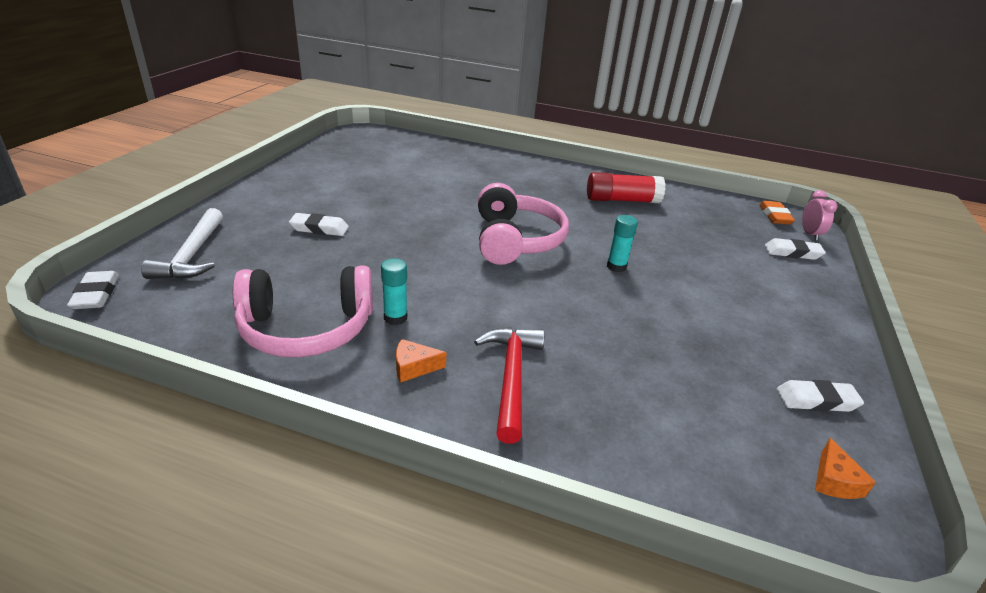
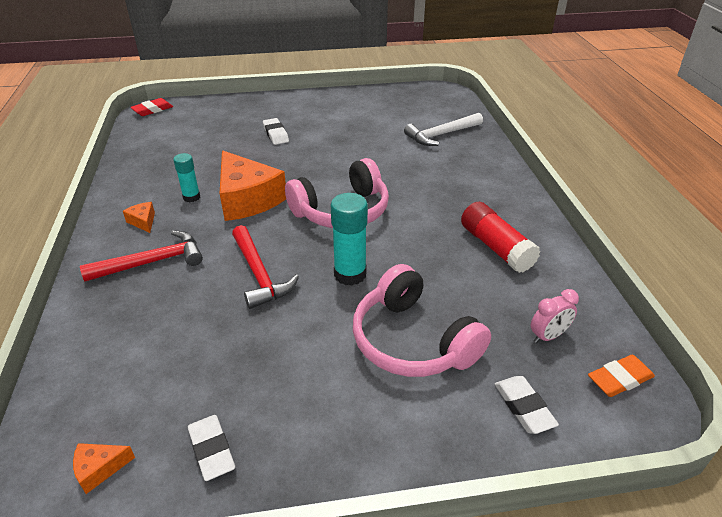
camera: 65 degrees right, 5 degrees up
(96, 294) = (152, 110): white eraser -> red eraser
(192, 255) = (208, 114): white hammer -> white hammer (441, 135)
(307, 328) = (161, 174): pink headphones -> pink headphones (413, 340)
(441, 282) = (247, 199): none -> orange cheese
(585, 312) = (259, 274): none -> red hammer
(616, 266) = (350, 274): turquoise glue stick -> turquoise glue stick, size x1.62
(810, 234) = (605, 423): pink clock -> pink clock (548, 336)

